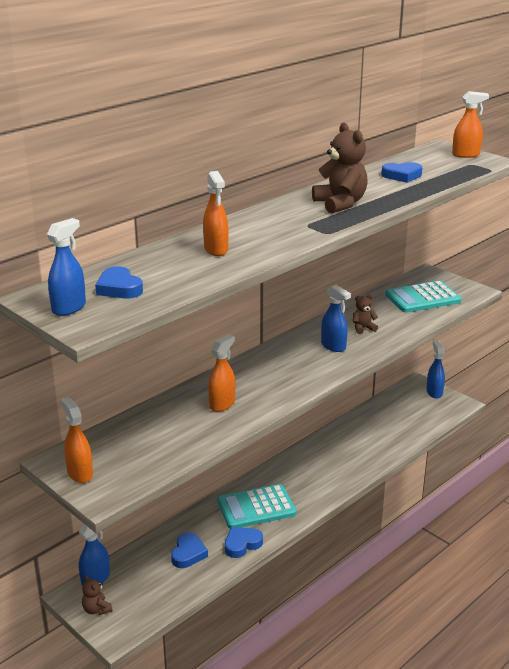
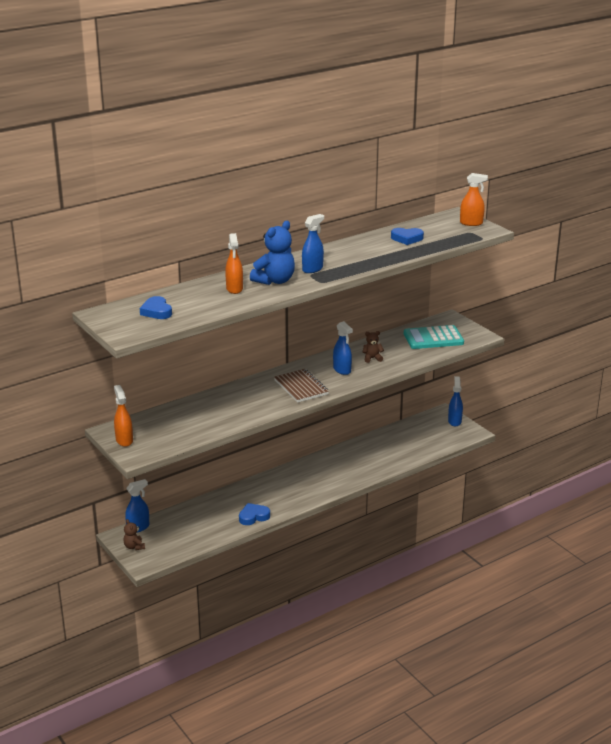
camera: 10 degrees right, 0 degrees up
(69, 308) = (119, 322): blue spray bottle -> blue spray bottle (312, 269)
(188, 553) = (211, 518): blue heart -> none
(222, 404) = (240, 404): orange spray bottle -> none
(256, 507) = (273, 493): turquoise calculator -> none
(265, 235) = (275, 281): none -> blue teddy bear
(292, 373) = (301, 387): none -> brown notebook
(340, 204) = (344, 259): brown teddy bear -> none

